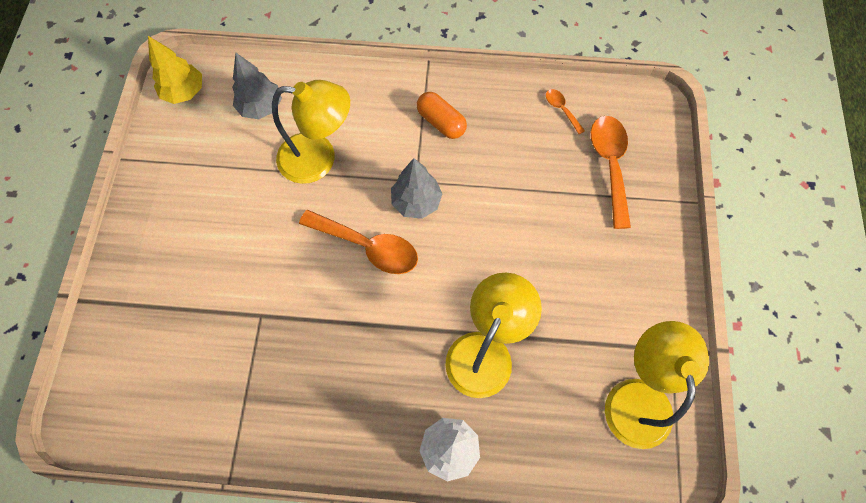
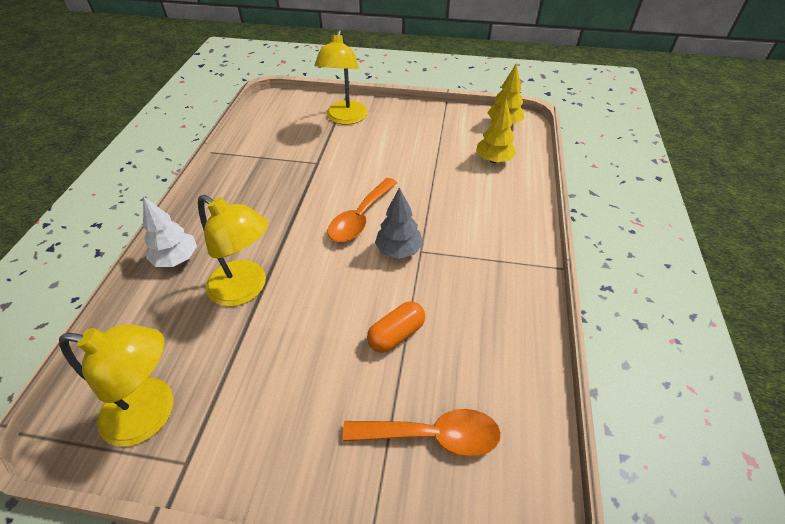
camera: 95 degrees right, 20 degrees down
(261, 107) = (493, 160): grey tree -> yellow tree
(319, 159) = (445, 191): yellow lamp -> yellow lamp (345, 118)
(441, 122) = (486, 273): orange capsule -> orange capsule (396, 334)
(561, 110) = (511, 390): orange spoon -> none

